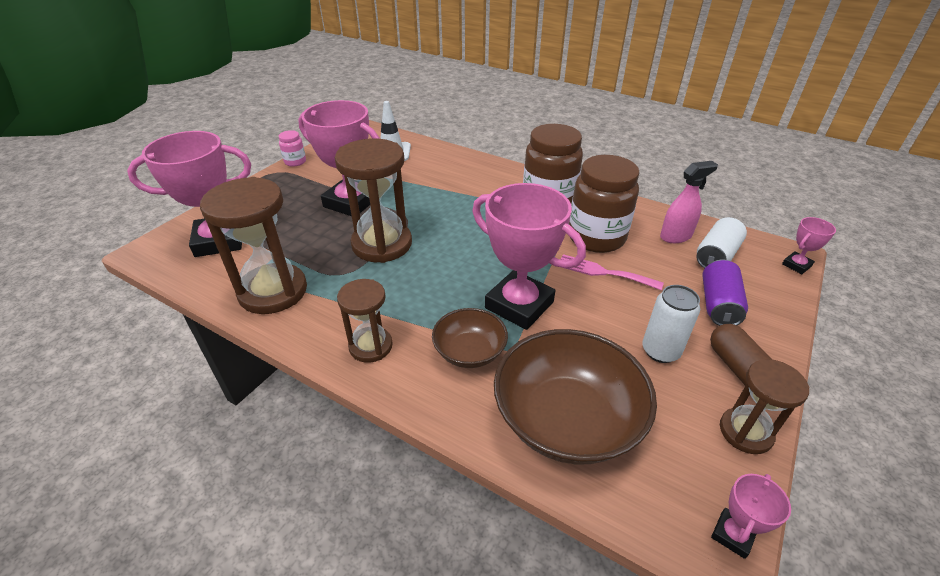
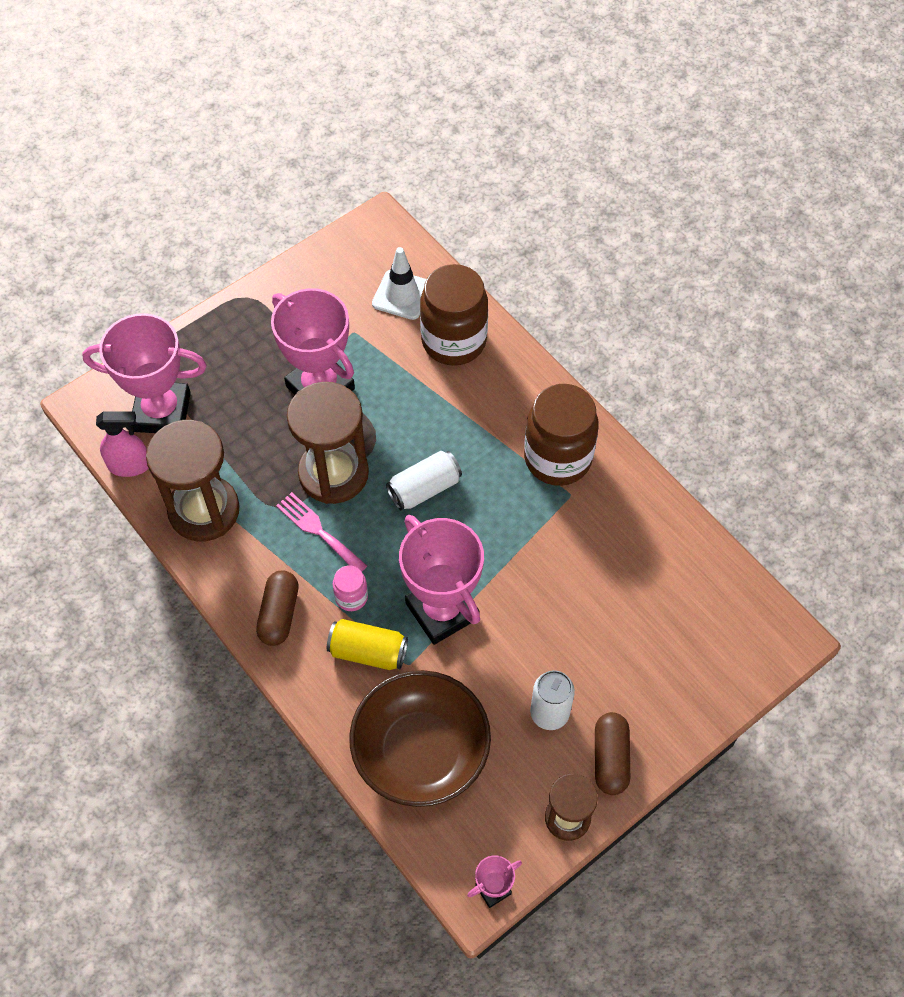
camera: 20 degrees right, 20 degrees up
(295, 162) = (273, 281): pink jar -> pink jar (351, 597)
(371, 346) = (279, 614): brown hourglass -> brown capsule
(469, 351) = (368, 652): brown bowl -> yellow can
(596, 237) = (579, 540): brown jar -> brown jar (454, 341)
(603, 272) = (555, 595): pink fork -> pink fork (318, 531)
(676, 236) = (675, 568): pink spray bottle -> pink spray bottle (130, 465)
(716, 255) = (699, 613): white can -> white can (424, 488)
(718, 304) = (649, 679): purple can -> none
(796, 265) = (781, 657): pink trophy -> none

